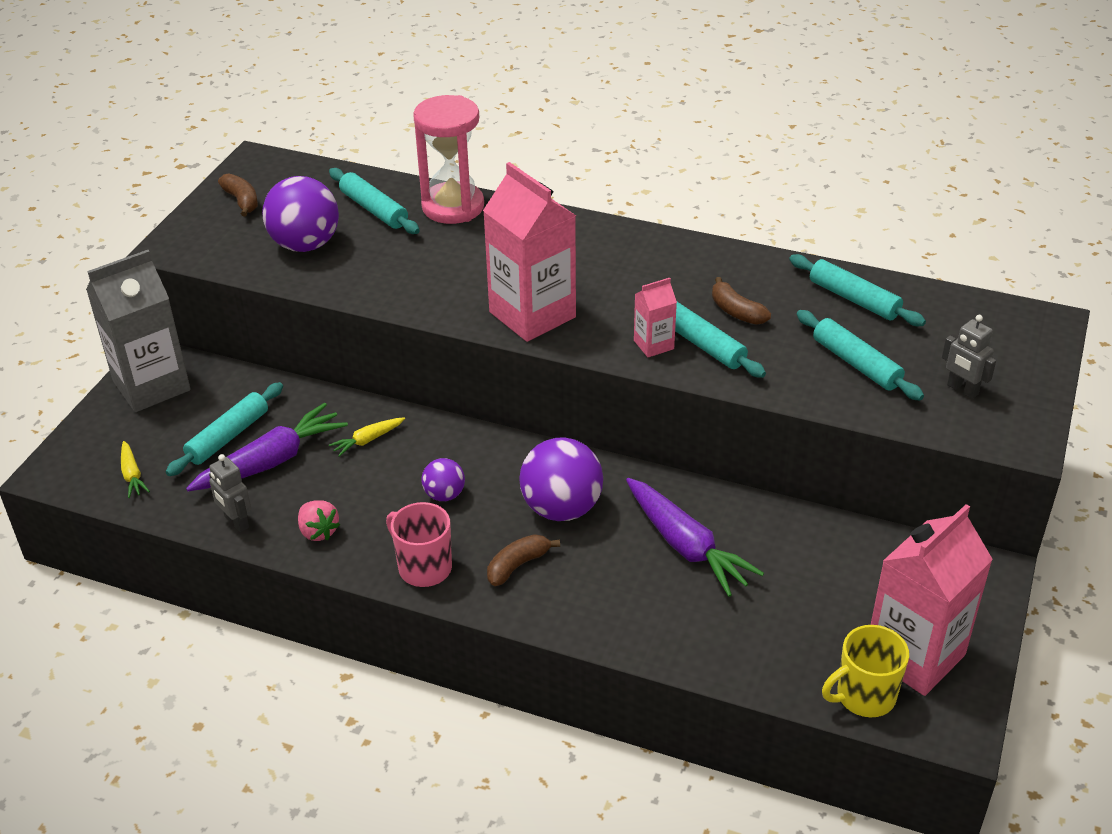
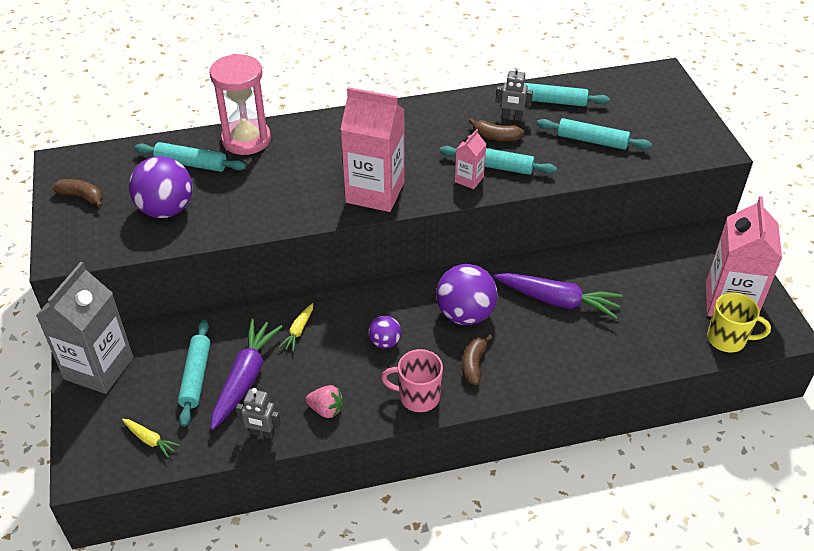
camera: 35 degrees left, 5 degrees up
(864, 696) = (727, 339): yellow mug -> yellow mug turned 105 degrees counterclockwise
(962, 390) = (660, 132): grey robot -> grey robot (512, 117)

